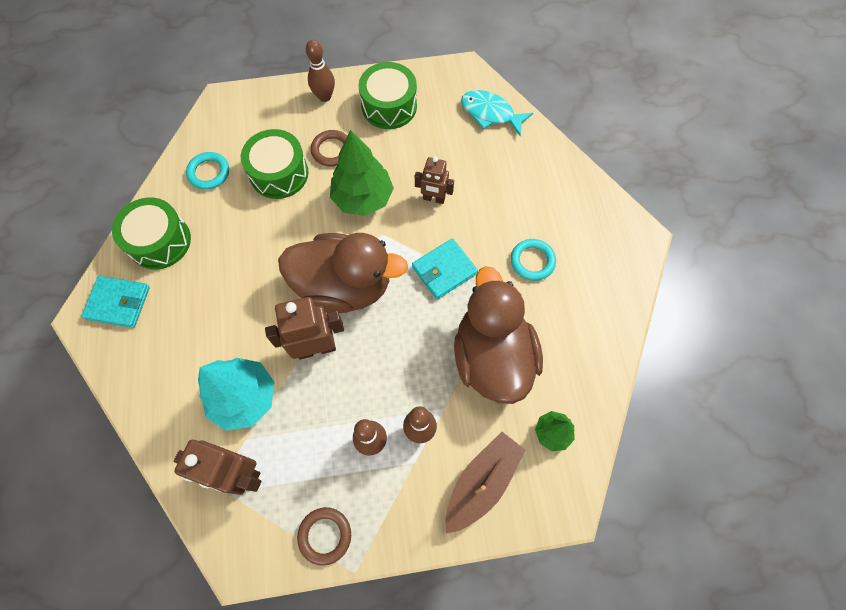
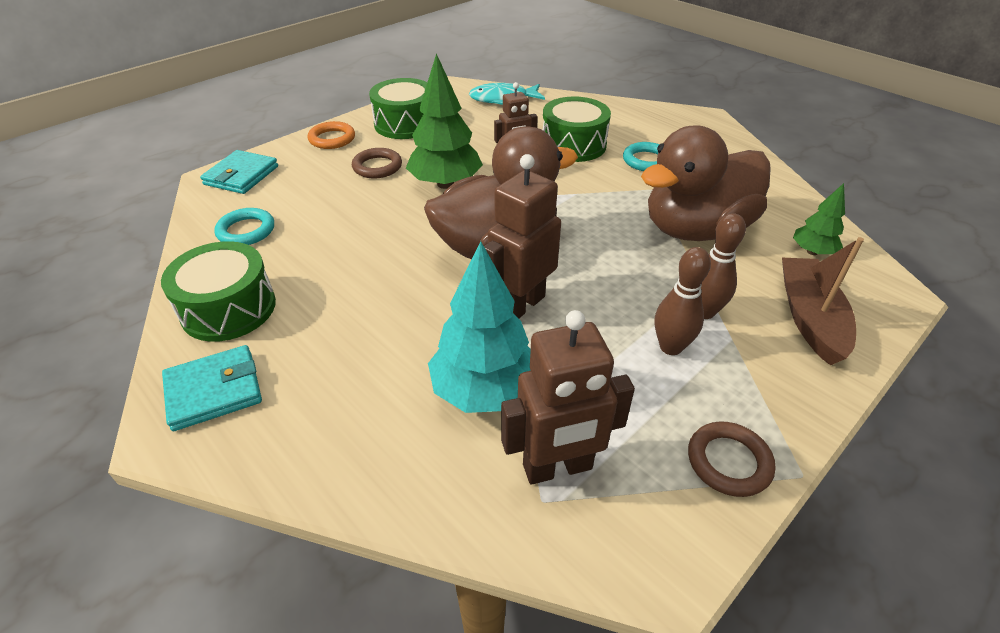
camera: 35 degrees left, 25 degrees down
(279, 173) = (334, 201): green drum -> green drum (573, 145)
(324, 96) = (332, 139): brown bowling pin -> orange ring
(444, 270) = (580, 196): turquoise wallet -> turquoise wallet (241, 175)
(492, 356) = (695, 229): brown duck -> brown duck turned 75 degrees counterclockwise

